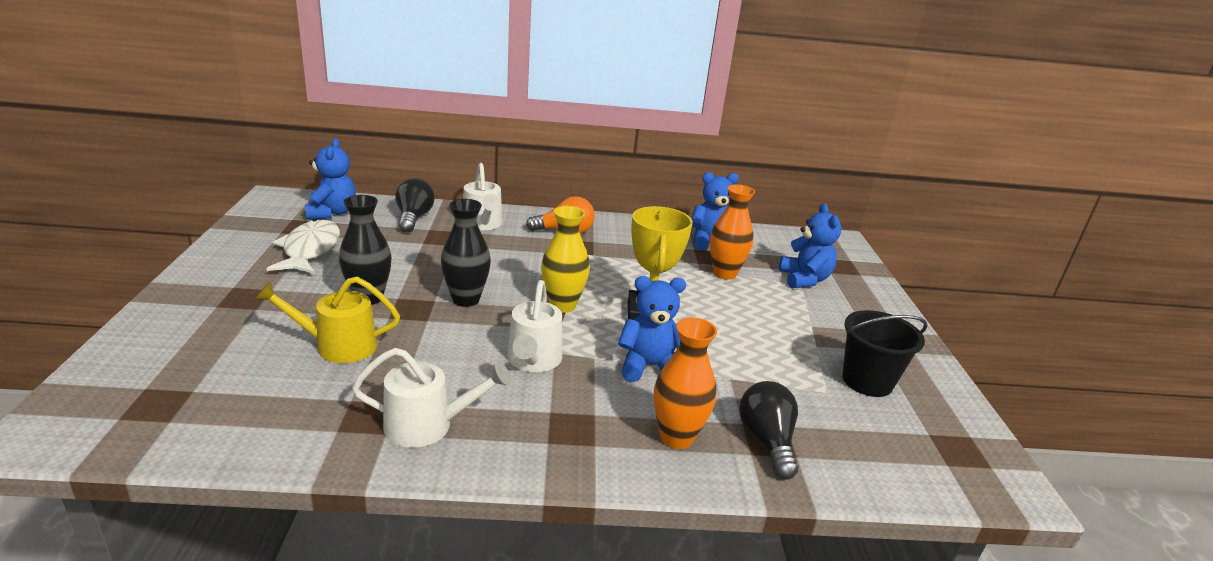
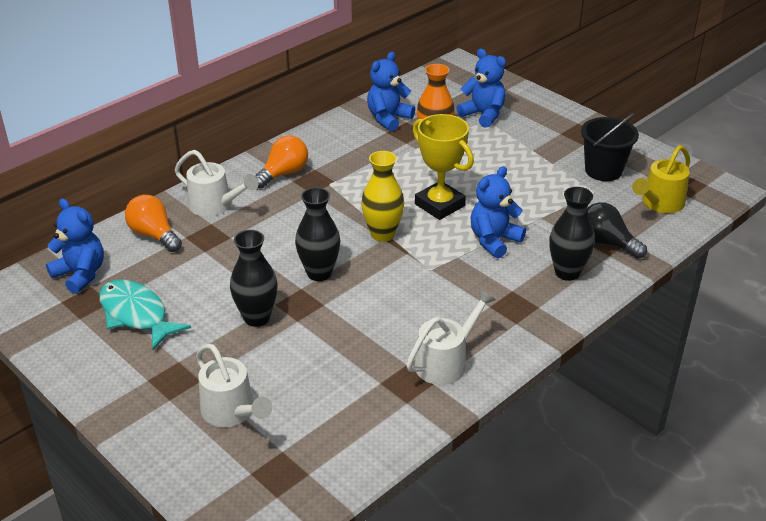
camera: 40 degrees left, 10 degrees up
(310, 250) = (136, 315): white fish -> turquoise fish
(337, 346) = (305, 361): yellow watering can -> yellow watering can (659, 204)
(413, 218) = (154, 235): black light bulb -> orange light bulb
(533, 361) = (431, 284): white watering can -> white watering can (232, 413)
(676, 437) = (567, 272): orange vase -> black vase

